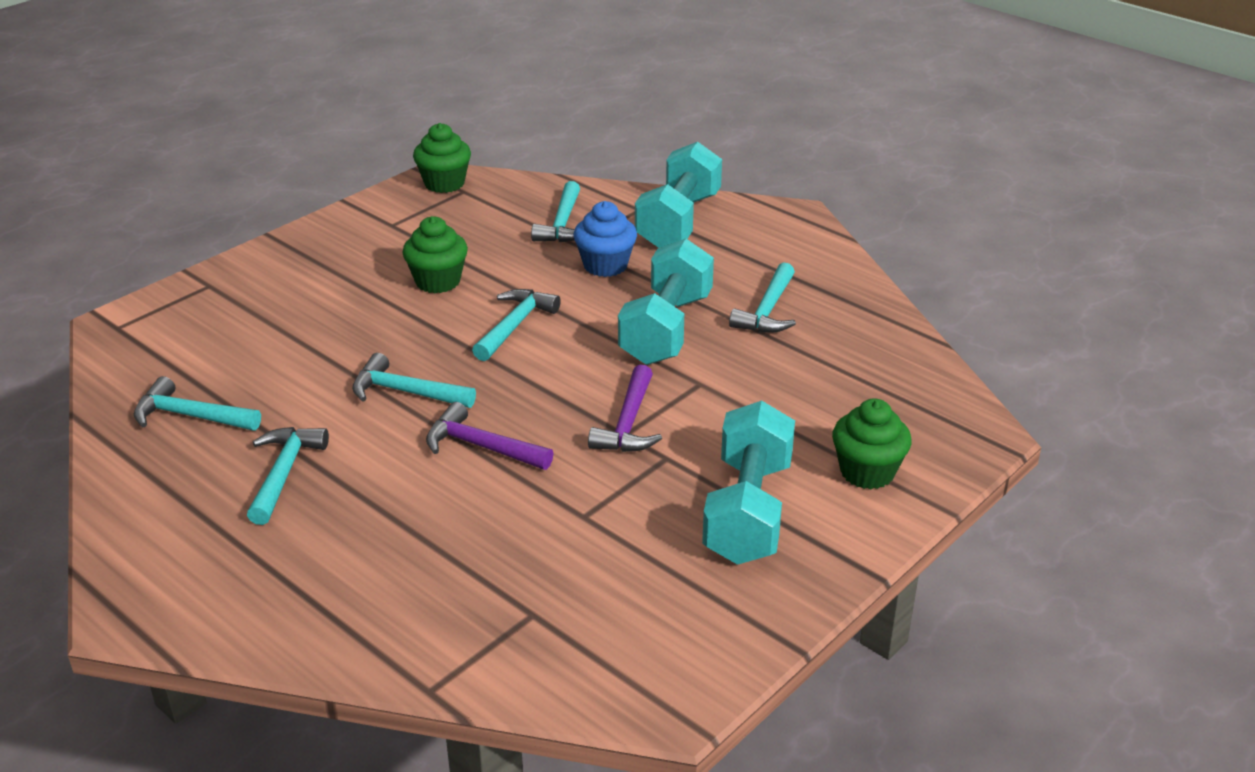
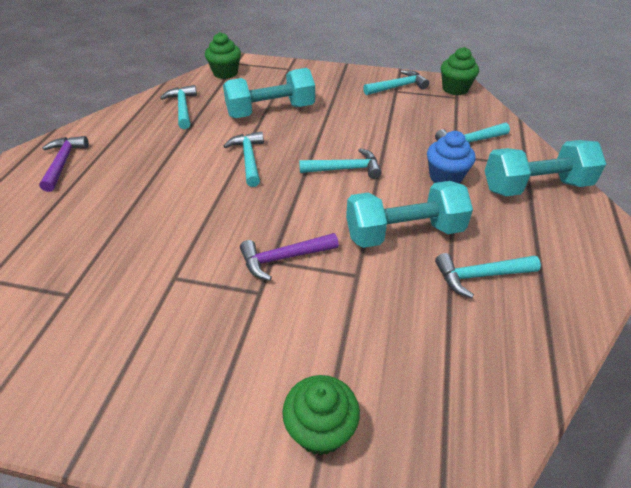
camera: 60 degrees right, 10 degrees up
(284, 473) = (154, 151): turquoise hammer -> turquoise hammer (398, 87)
(438, 281) = (360, 126): green cupcake -> green cupcake (225, 73)
(481, 446) = (217, 206): purple hammer -> purple hammer (63, 163)
(747, 511) = (223, 365): turquoise dumbbell -> turquoise dumbbell (270, 111)

